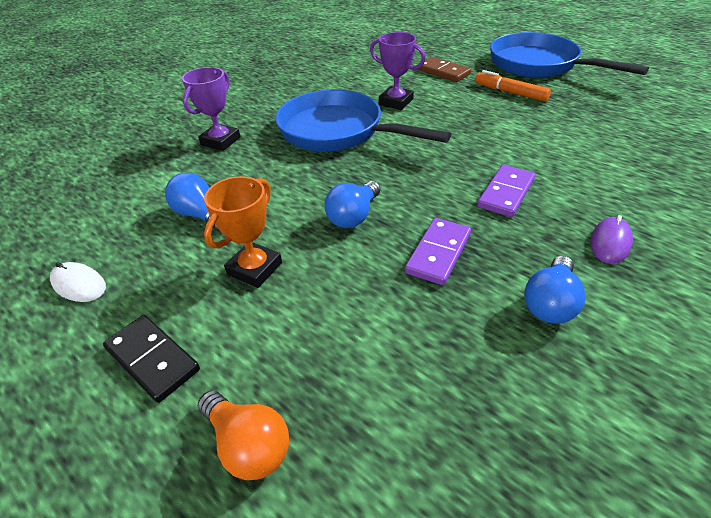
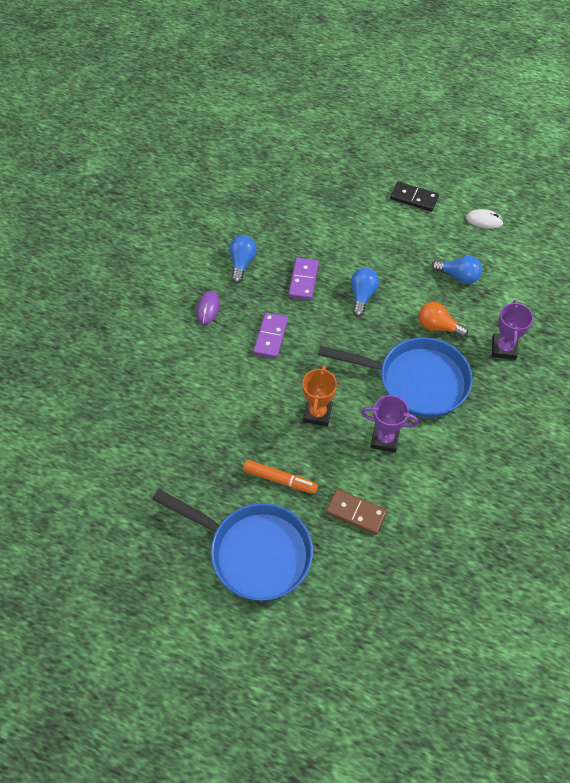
camera: 160 degrees right, 15 degrees up
(248, 444) = (352, 181): orange light bulb -> orange light bulb (438, 327)
(254, 268) = (399, 249): orange trophy -> orange trophy (317, 413)

